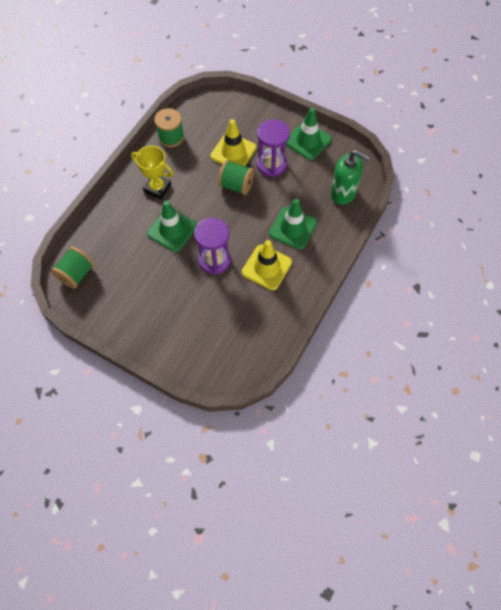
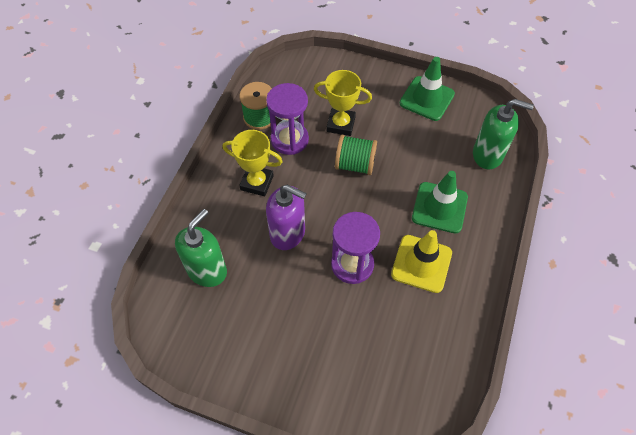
camera: 10 degrees left, 5 degrees down
(76, 274) = (173, 314): green spool -> none
(106, 247) = (207, 270): none -> green soap dispenser
(172, 230) = (288, 233): green traffic cone -> purple soap dispenser
(233, 152) = (341, 124): yellow traffic cone -> yellow trophy
(271, 164) = (391, 133): purple hourglass -> purple hourglass (289, 139)

